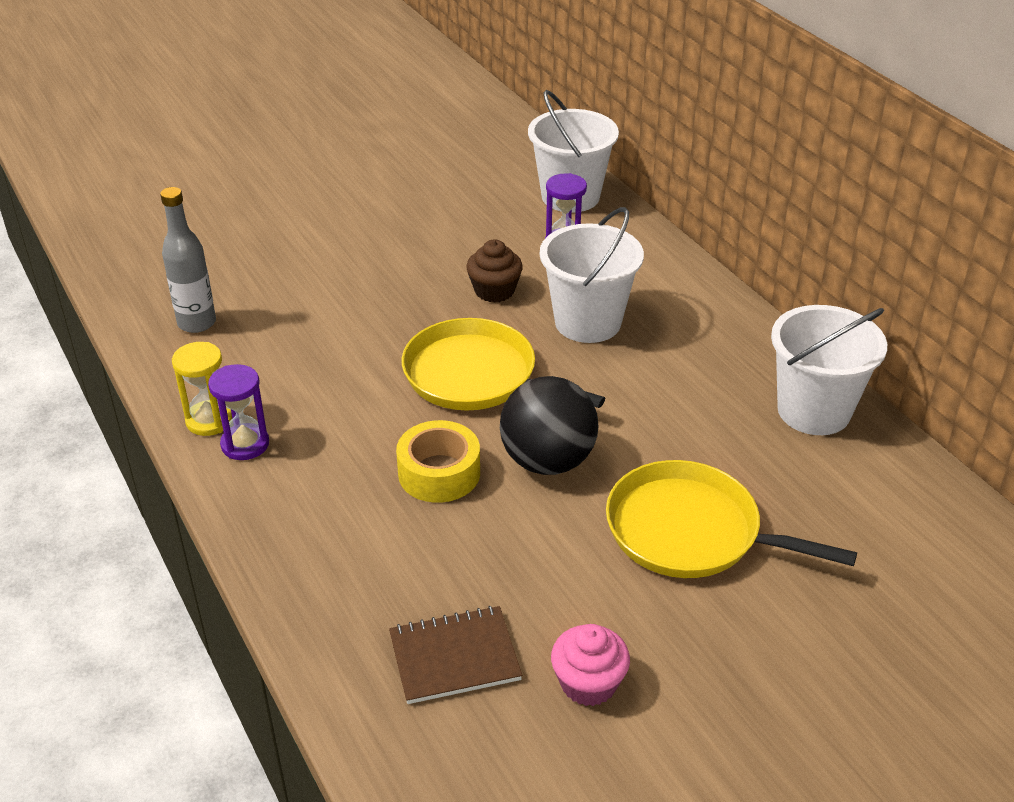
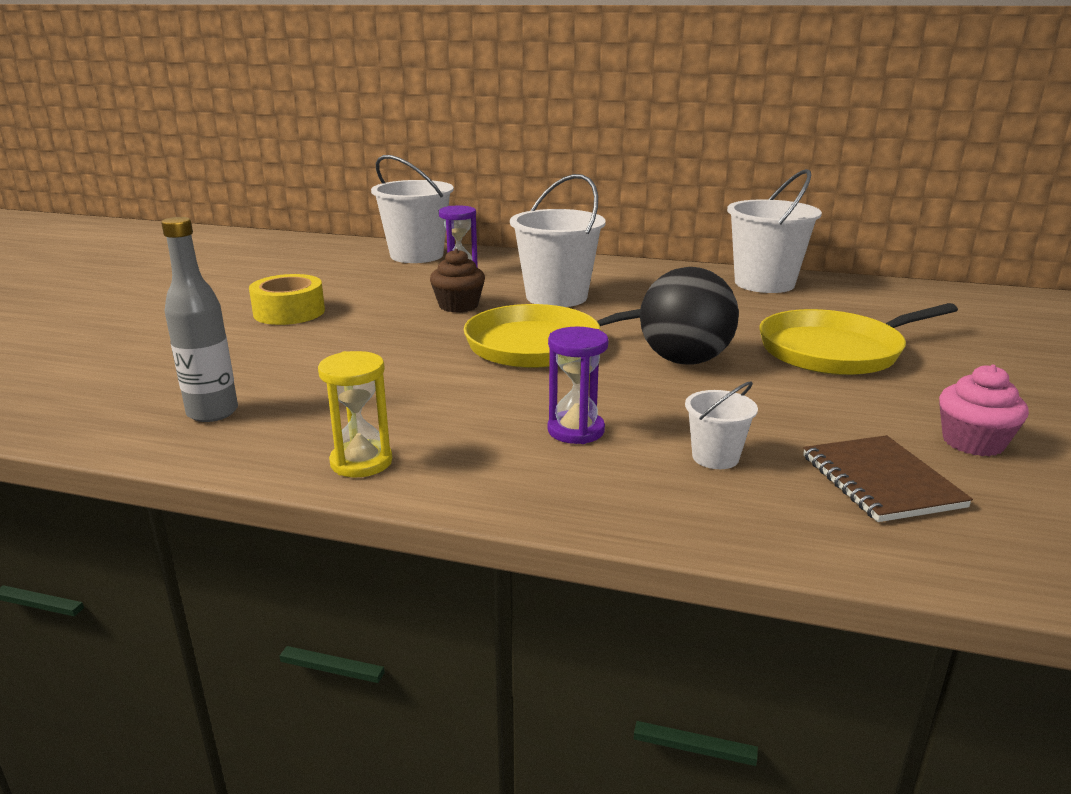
camera: 45 degrees left, 15 degrees down
(245, 444) = (432, 459): purple hourglass -> purple hourglass (576, 430)
(394, 561) = (715, 457): none -> white bucket
(439, 473) = (630, 398): yellow tape -> yellow tape (289, 312)
(454, 657) = (881, 481): brown notebook -> brown notebook turned 45 degrees counterclockwise

